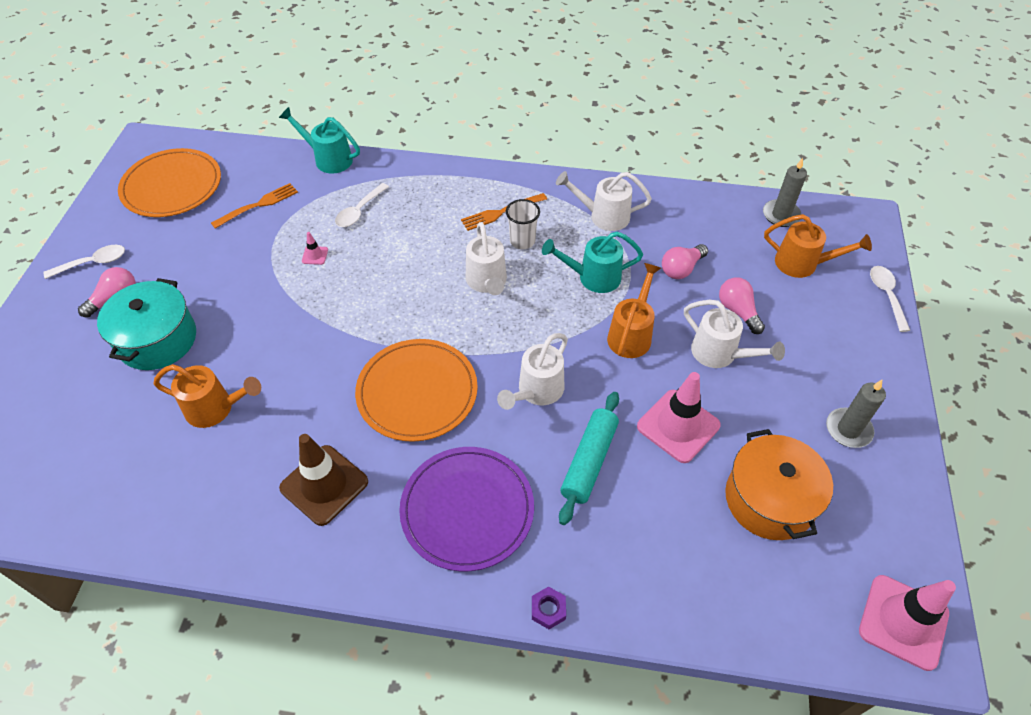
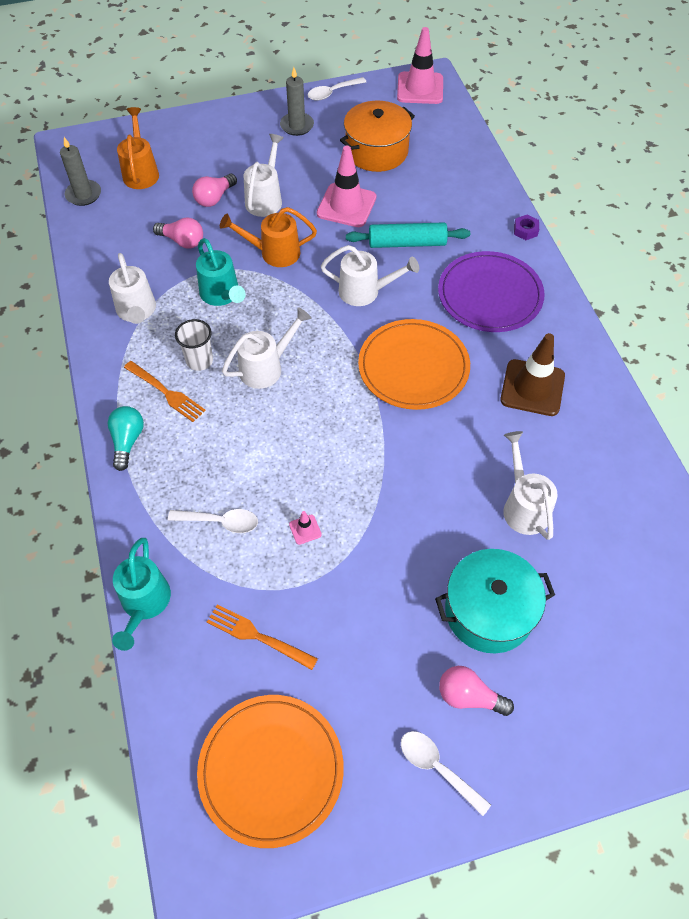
camera: 115 degrees left, 5 degrees up
(216, 409) = (523, 506): orange watering can -> white watering can
(468, 180) = (127, 441): none -> turquoise light bulb
(886, 295) = (155, 124): white spoon -> white spoon (332, 93)

